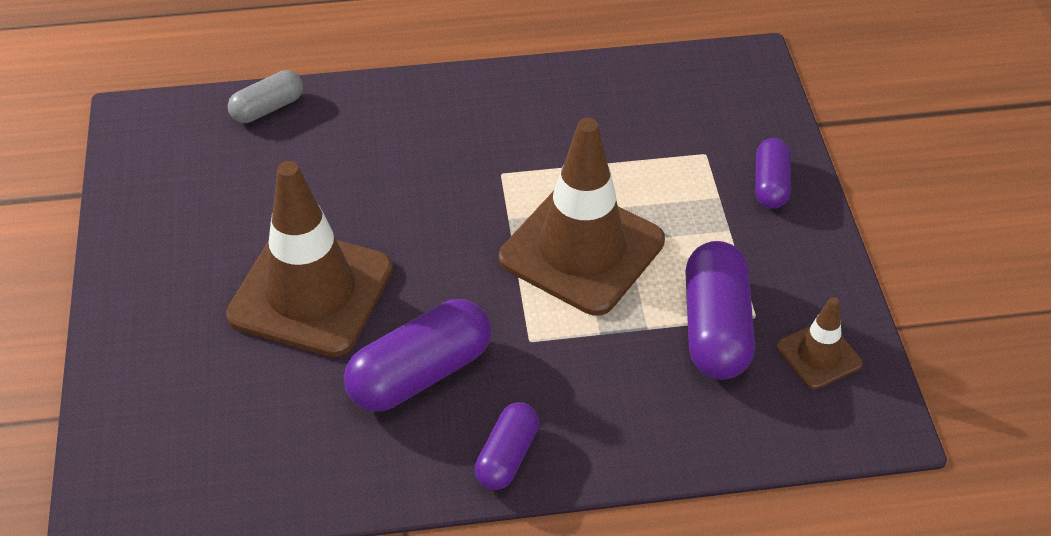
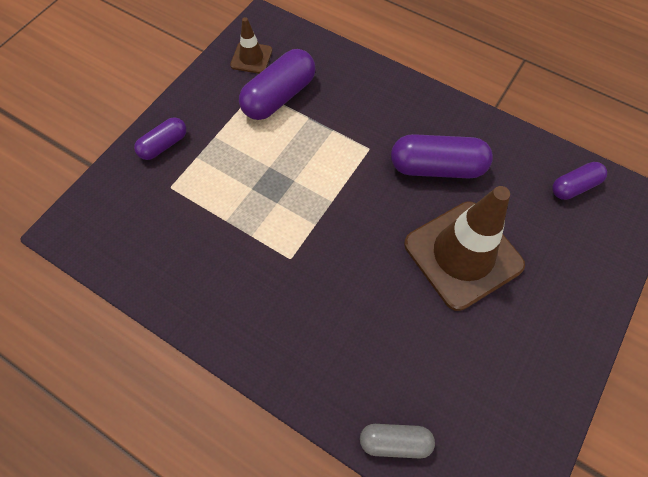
camera: 140 degrees left, 15 degrees up
(507, 456) = (427, 105): purple capsule -> purple capsule (574, 187)
(582, 250) = (296, 177): brown traffic cone -> none

